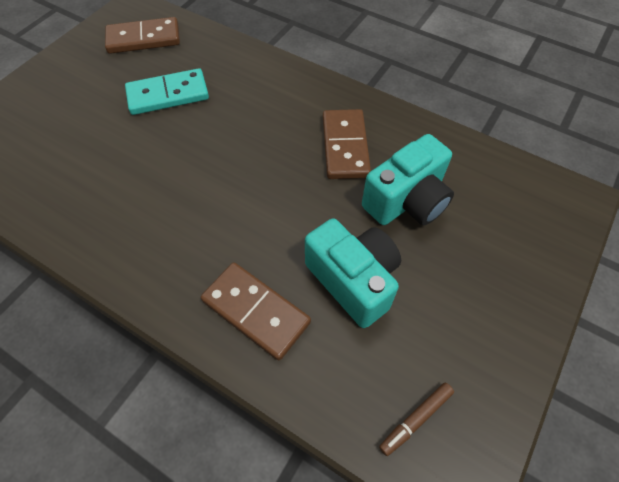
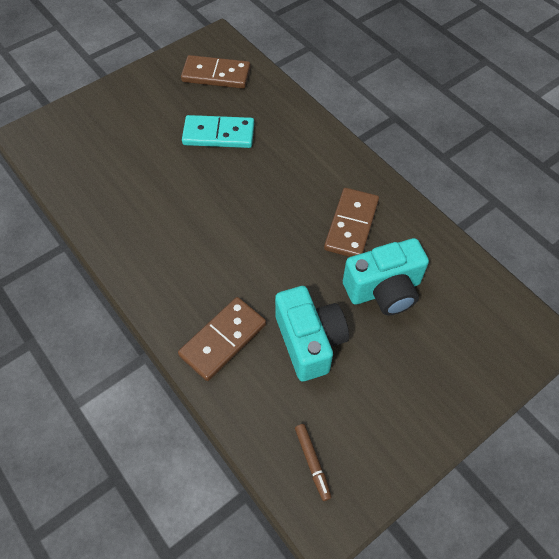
camera: 20 degrees right, 0 degrees up
(256, 311) = (223, 340): brown domino -> brown domino turned 75 degrees clockwise
(416, 419) = (312, 462): brown marker -> brown marker turned 90 degrees counterclockwise

